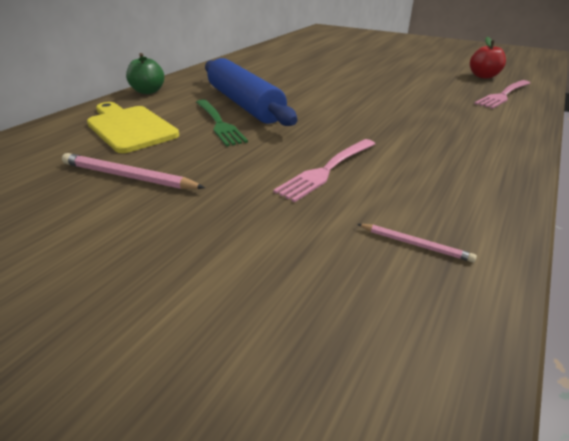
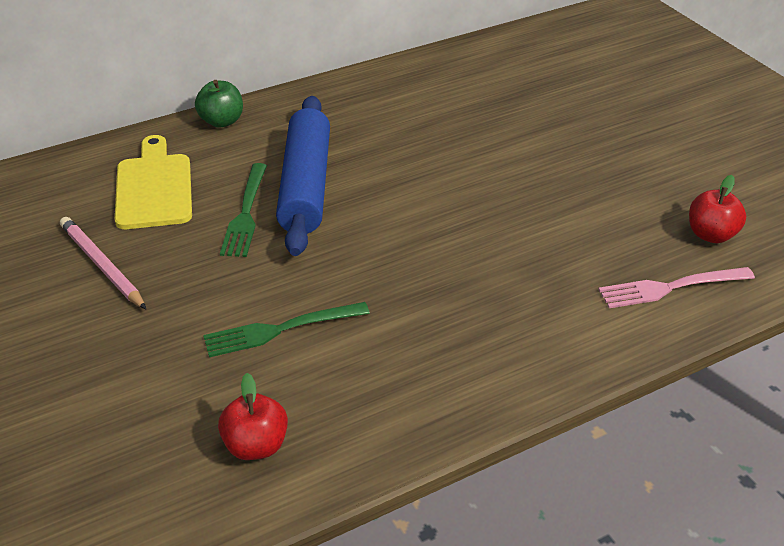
camera: 30 degrees right, 5 degrees up
(327, 170) = (280, 330): pink fork -> green fork
(415, 244) = (256, 446): pink pencil -> red apple

